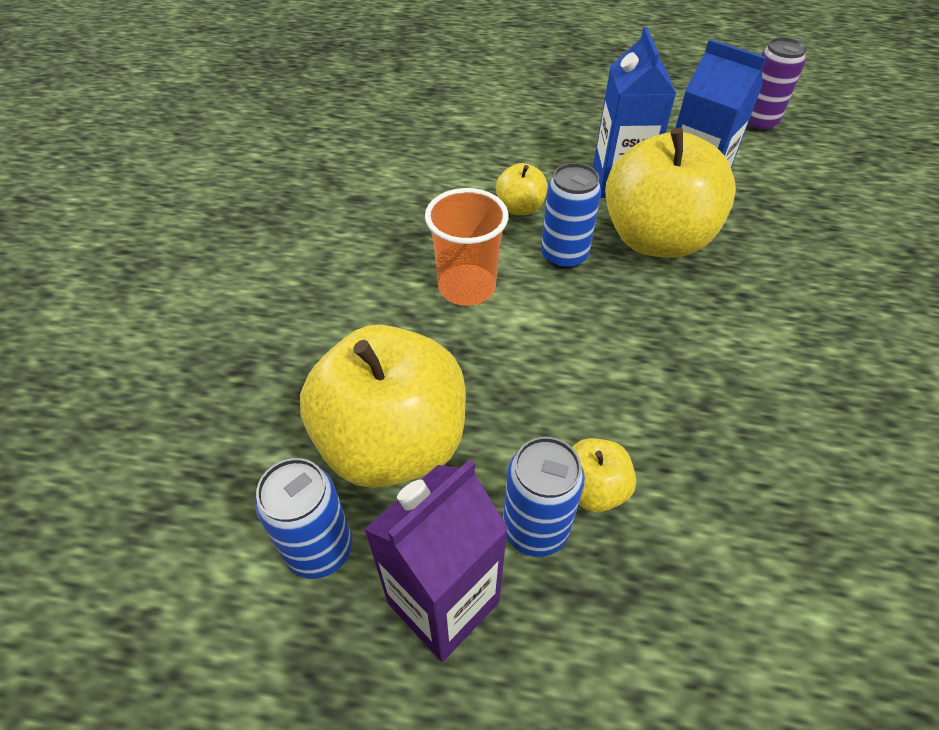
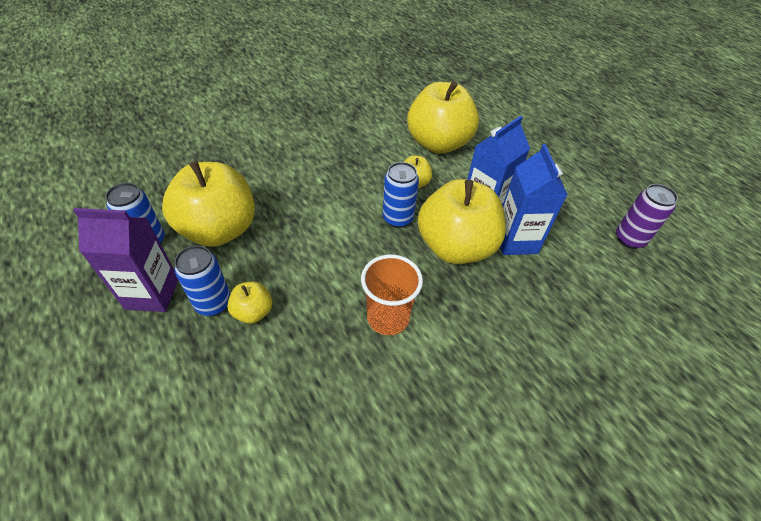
camera: 45 degrees right, 0 degrees up
(467, 287) = (335, 197): orange cup -> orange cup (388, 318)
(477, 149) = (438, 143): none -> yellow apple

